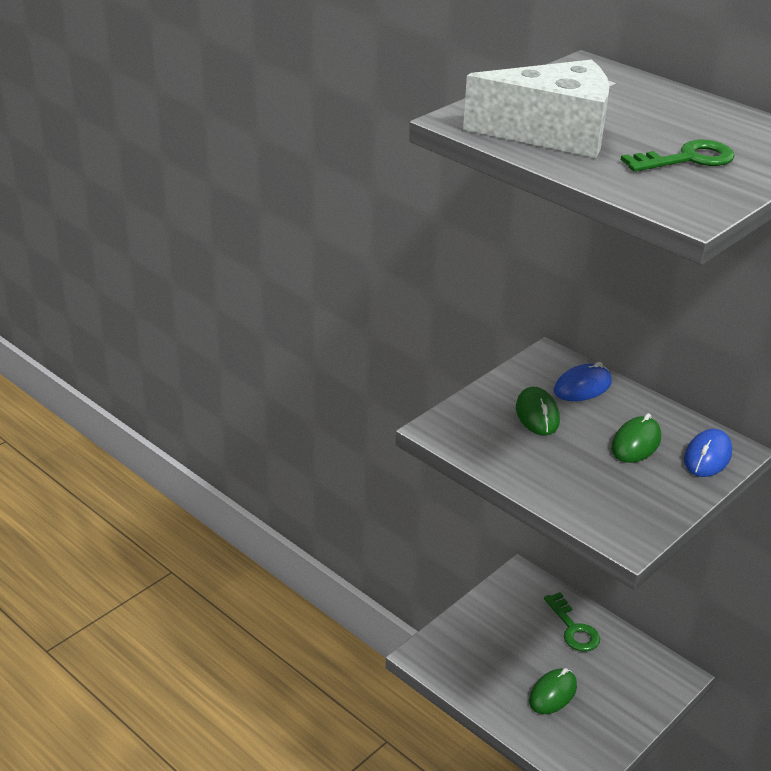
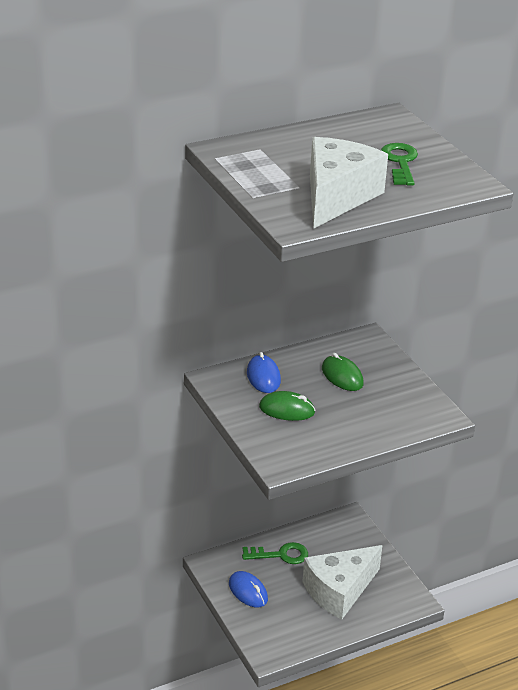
camera: 70 degrees left, 0 degrees up
(552, 694) = (339, 591): green mouse -> white cheese
(707, 457) = (370, 351): blue mouse -> blue mouse (248, 591)

